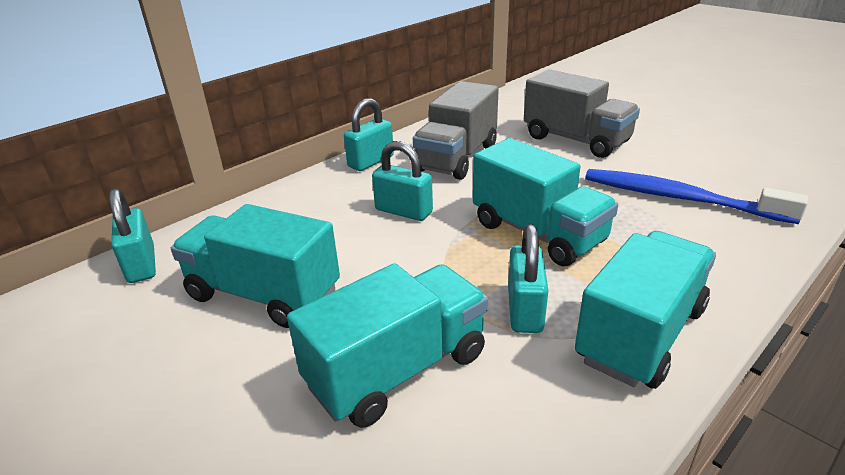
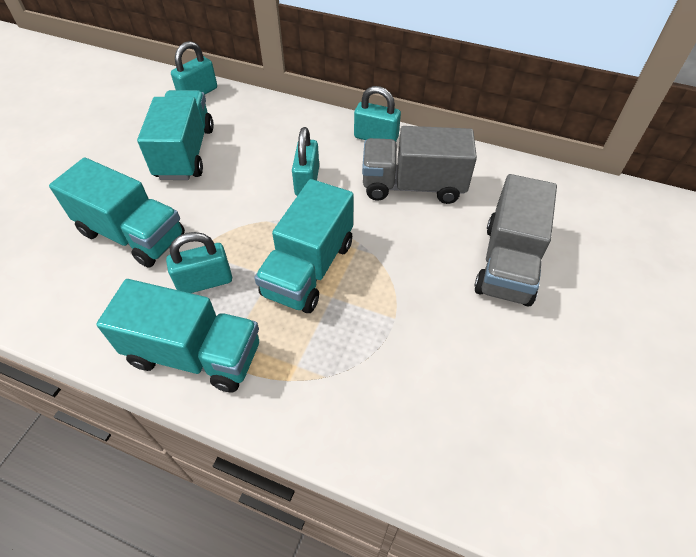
camera: 65 degrees right, 20 degrees up
(679, 198) = (420, 367): blue toothbrush -> none

